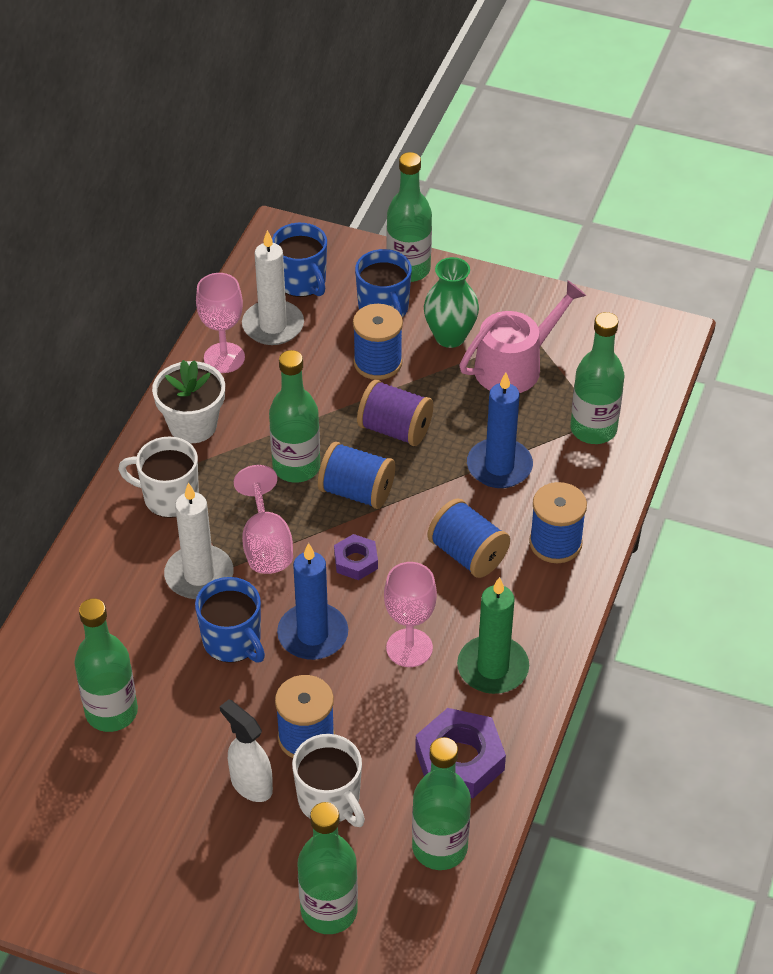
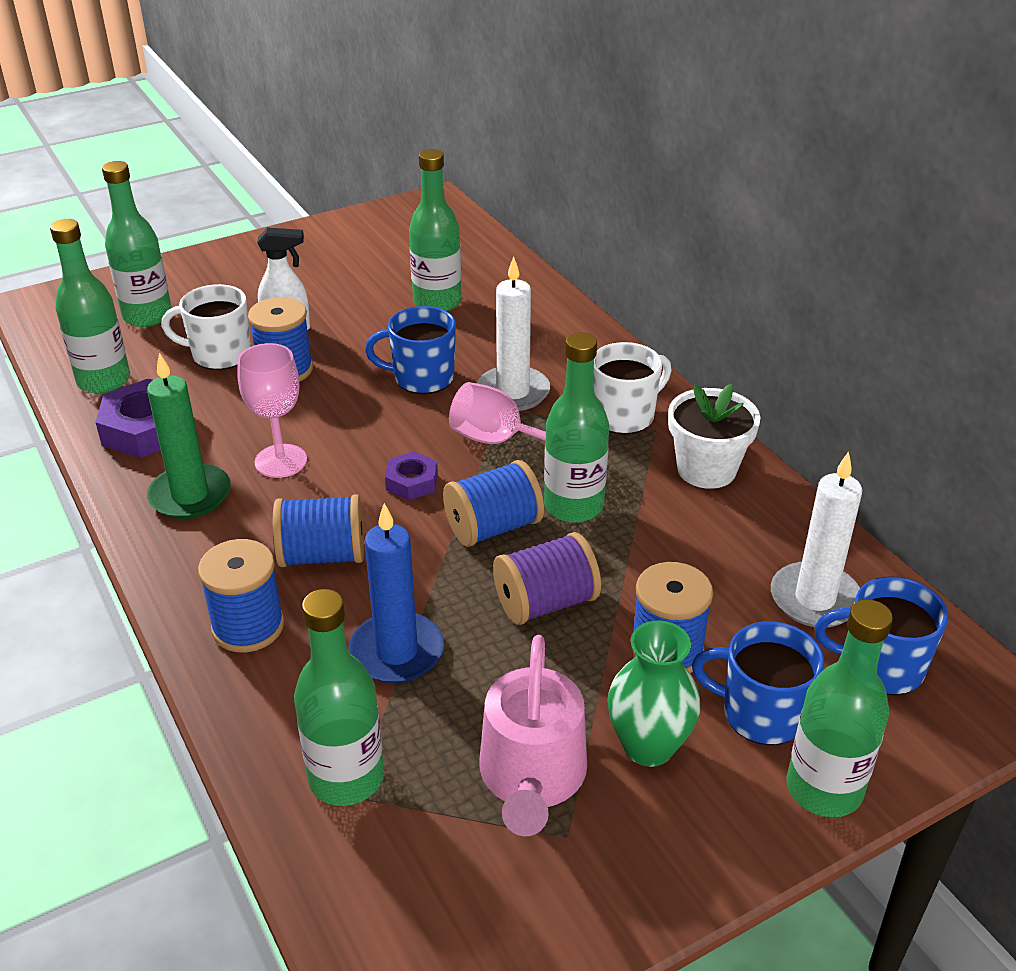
camera: 130 degrees right, 10 degrees down
(224, 358) = (792, 536): pink goblet -> none
(313, 634) = (370, 419): blue candle -> none

